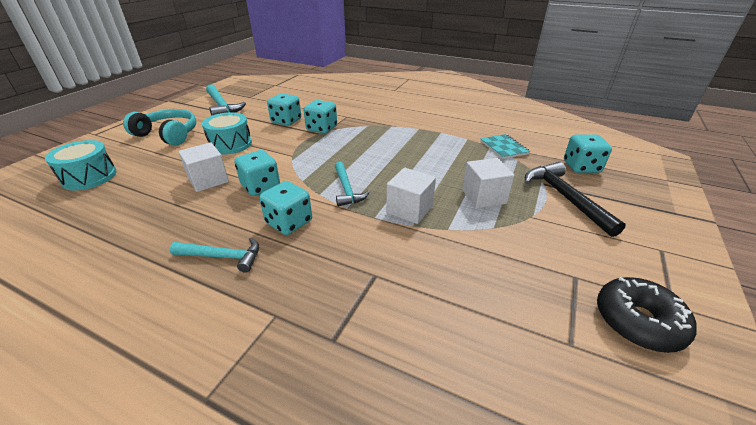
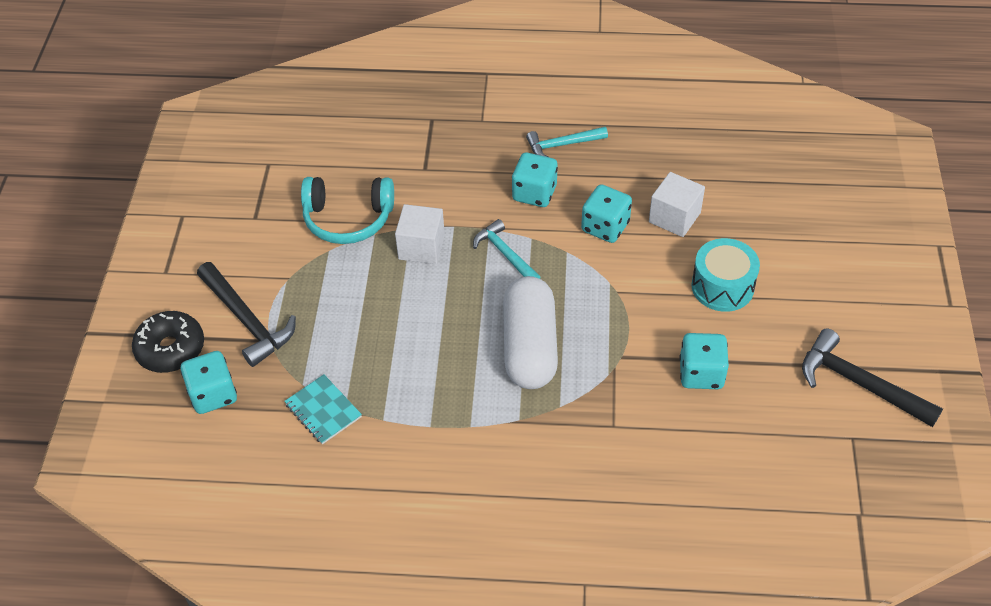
camera: 160 degrees right, 15 degrees up
(89, 177) = (812, 179): turquoise drum -> none
(168, 134) = (835, 278): turquoise headphones -> turquoise headphones (348, 219)
(222, 106) = (859, 383): turquoise hammer -> black hammer
(322, 128) = (626, 371): turquoise dice -> none
(366, 146) = (530, 346): none -> white capsule
(483, 196) = (343, 292): white cube -> none
(637, 321) = (215, 193): black donut -> black donut (171, 349)

